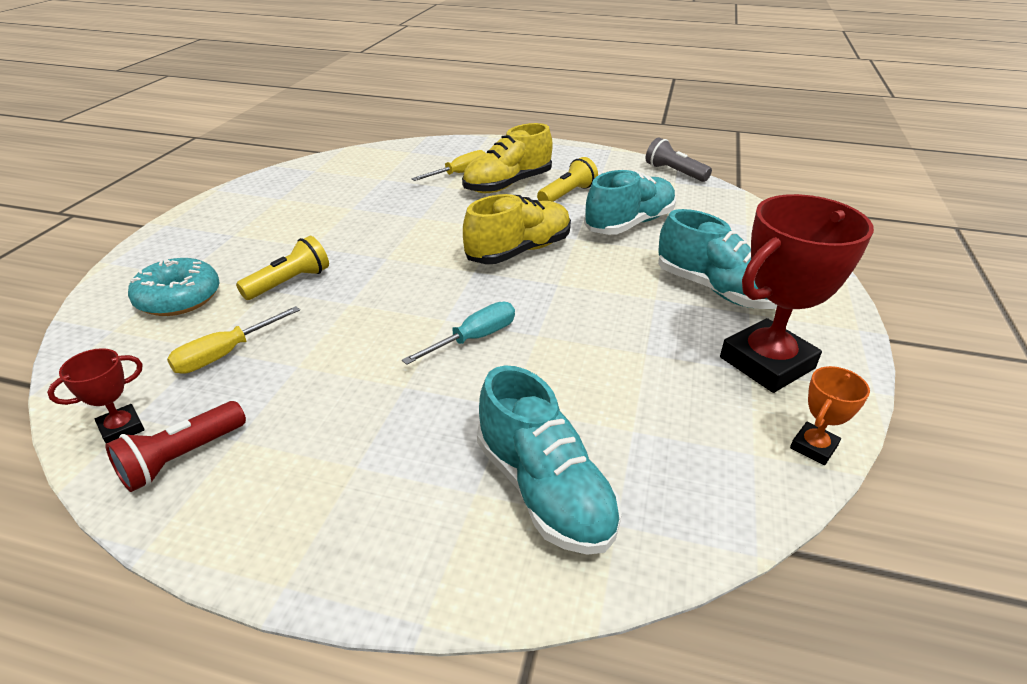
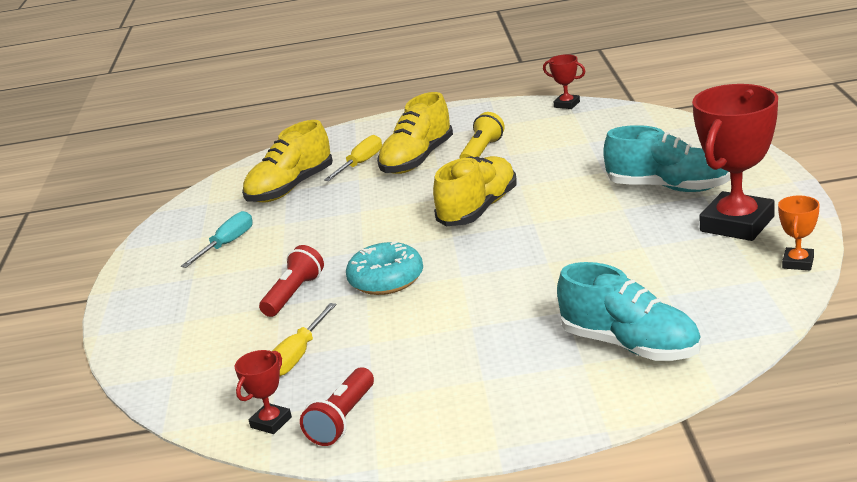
camera: 15 degrees left, 10 degrees down
(179, 298) = (204, 336): turquoise donut -> turquoise donut (386, 280)
(289, 282) = (294, 294): yellow flashlight -> red flashlight
(387, 178) = (290, 188): none -> yellow shoe
(474, 338) = (498, 280): turquoise screwdriver -> turquoise screwdriver (227, 244)
(629, 224) = (558, 159): turquoise shoe -> none
(674, 172) = (567, 104): grey flashlight -> red trophy

